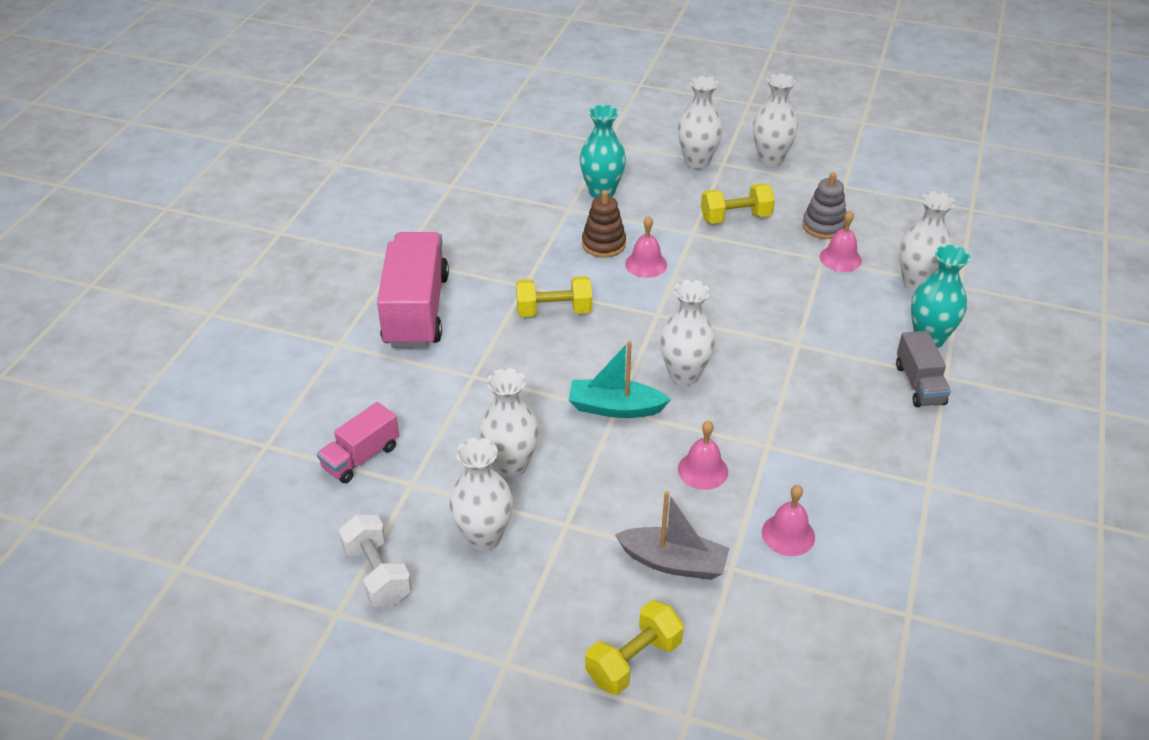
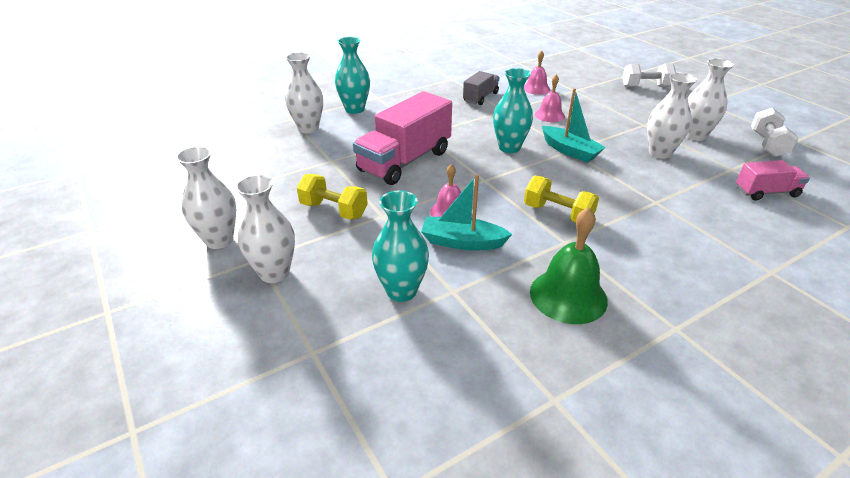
camera: 140 degrees left, 5 degrees down
(416, 310) = (681, 266): pink truck -> pink truck (405, 161)
(488, 244) = (568, 295): none -> green bell
(603, 244) = (462, 242): brown stacking toy -> turquoise boat
(633, 661) = (645, 87): yellow dumbbell -> white dumbbell
(673, 562) = (599, 99): grey boat -> none
(684, 375) = (509, 147): white vase -> turquoise vase
(823, 226) = (291, 176): grey stacking toy -> none
(840, 258) = (321, 156): pink bell -> none
(919, 384) = (394, 100): grey truck -> grey truck (480, 97)

